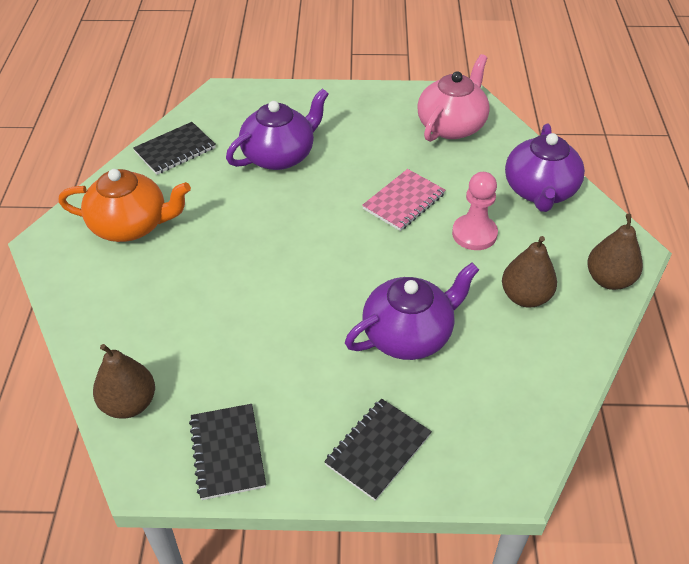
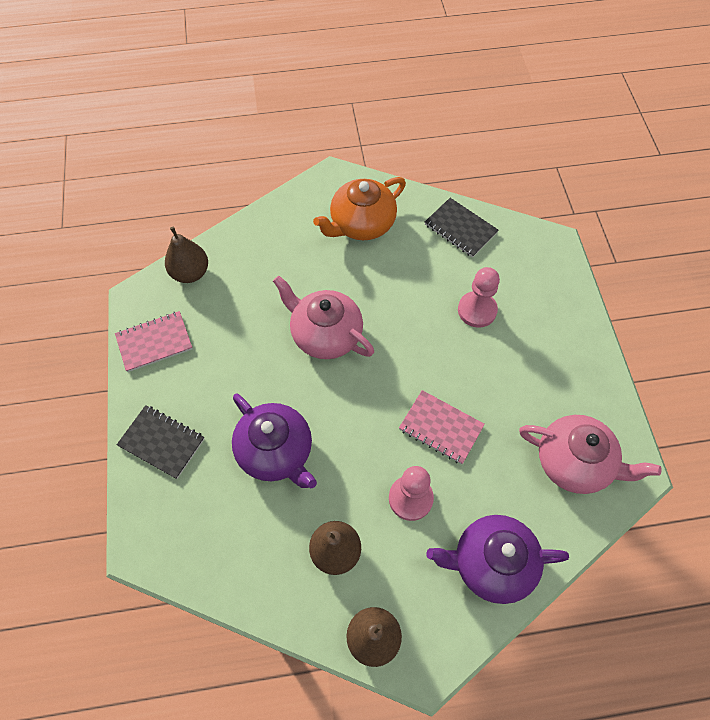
camera: 80 degrees right, 15 degrees up
(131, 225) = (361, 224): orange teapot -> orange teapot turned 60 degrees clockwise
(227, 452) = (154, 342): black notebook -> pink notebook
(270, 275) = (325, 334): none -> pink teapot
(279, 155) = (477, 310): purple teapot -> pink pawn

